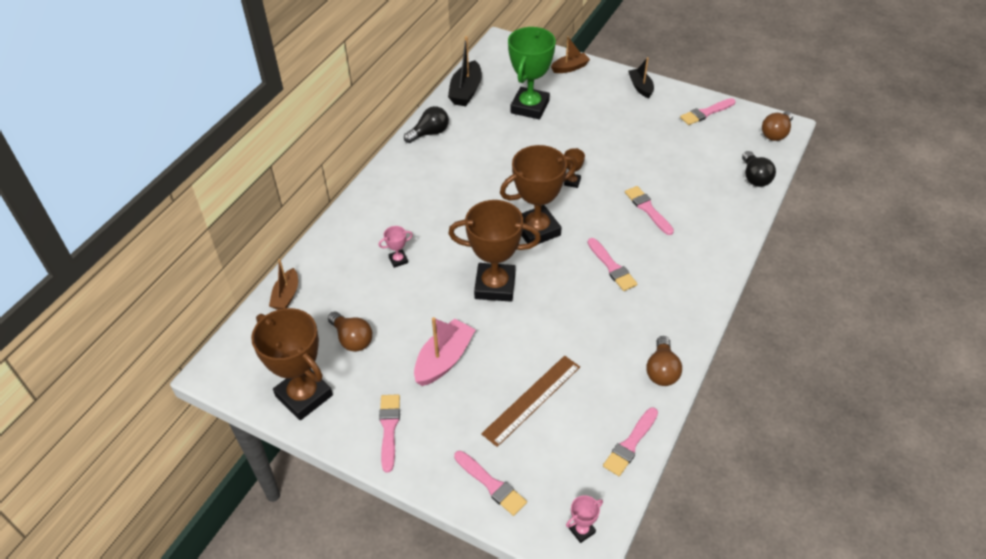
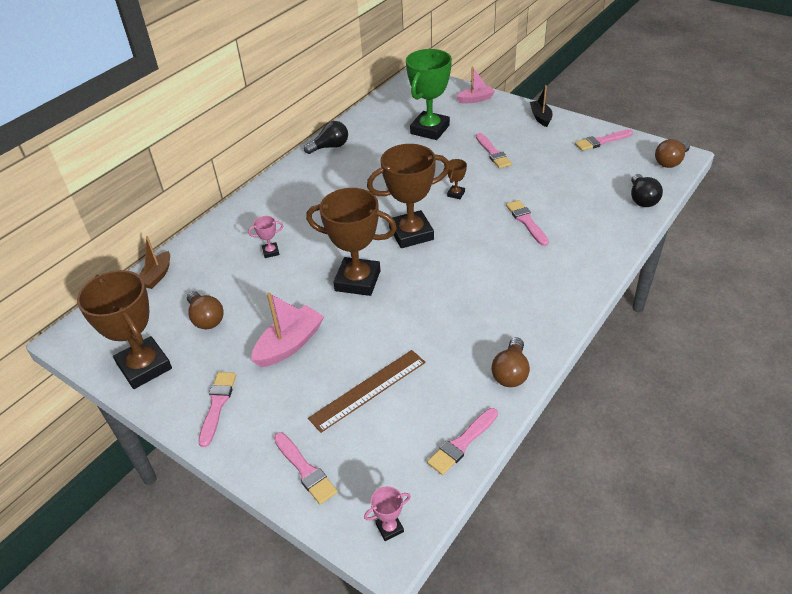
camera: 10 degrees right, 5 degrees down
(466, 91) = (373, 115): black boat -> none
(570, 68) = (475, 99): brown boat -> pink boat
(612, 267) = (479, 271): pink brush -> pink brush (493, 153)

